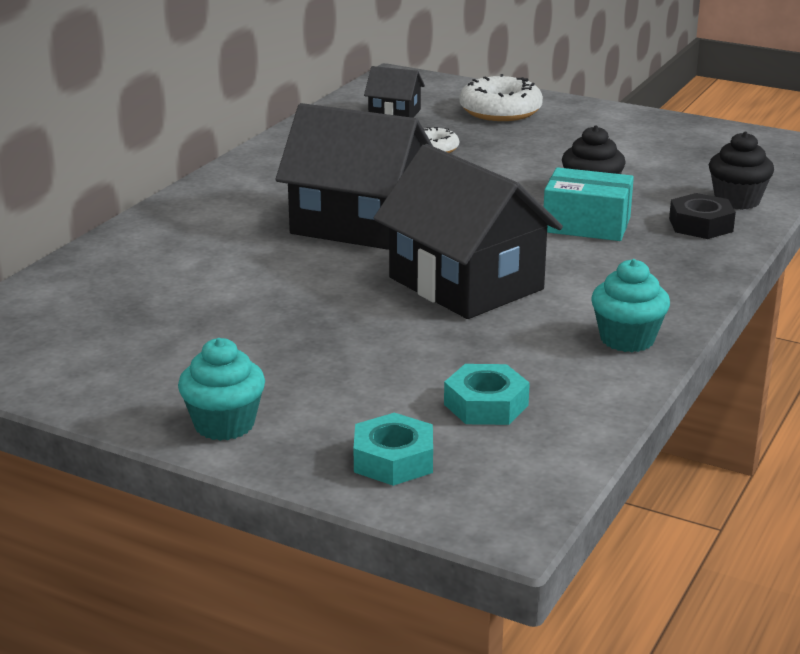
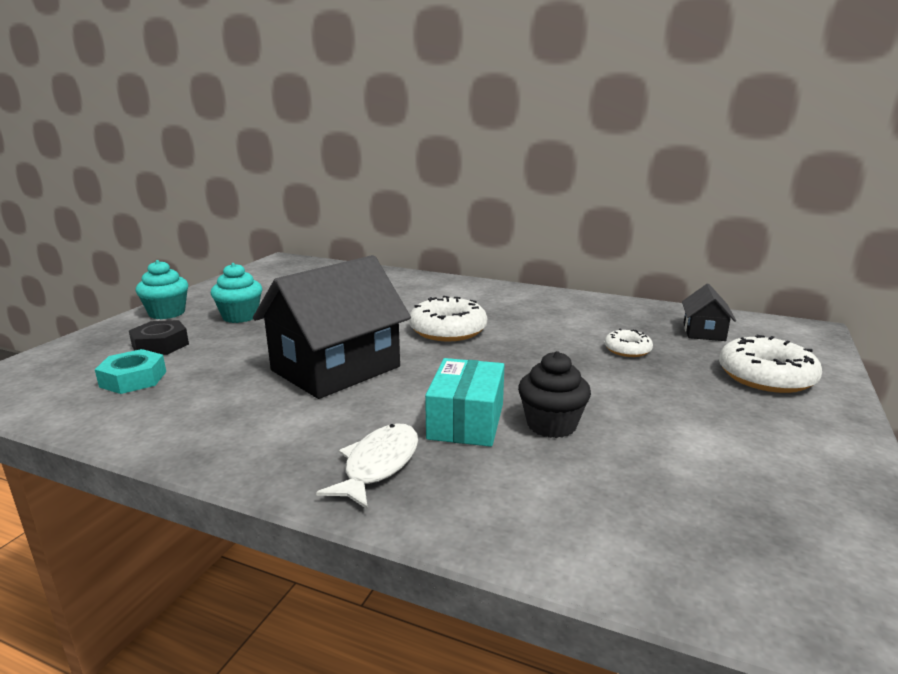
camera: 85 degrees right, 5 degrees down
(358, 224) = (448, 330): black house -> white donut
(393, 460) = (87, 354): turquoise nut -> none
(627, 339) = (204, 437): turquoise cupcake -> turquoise cupcake (240, 316)
(664, 260) = (378, 465): none -> white fish
(701, 225) = (482, 496): black nut -> black nut (160, 345)
(737, 200) = (577, 534): black cupcake -> none

